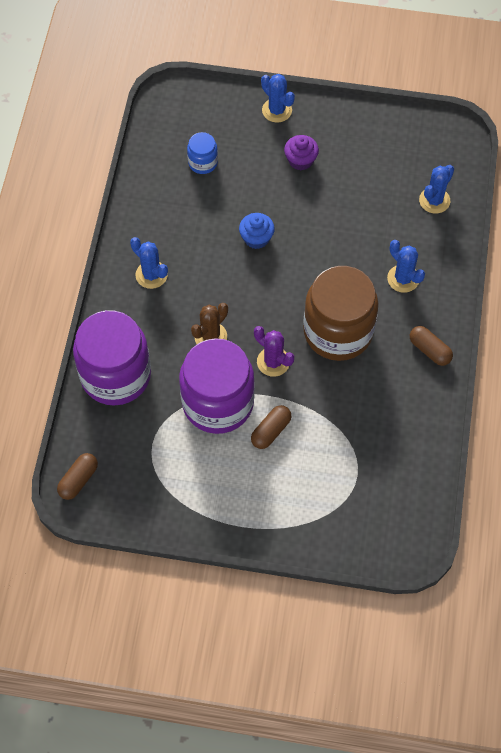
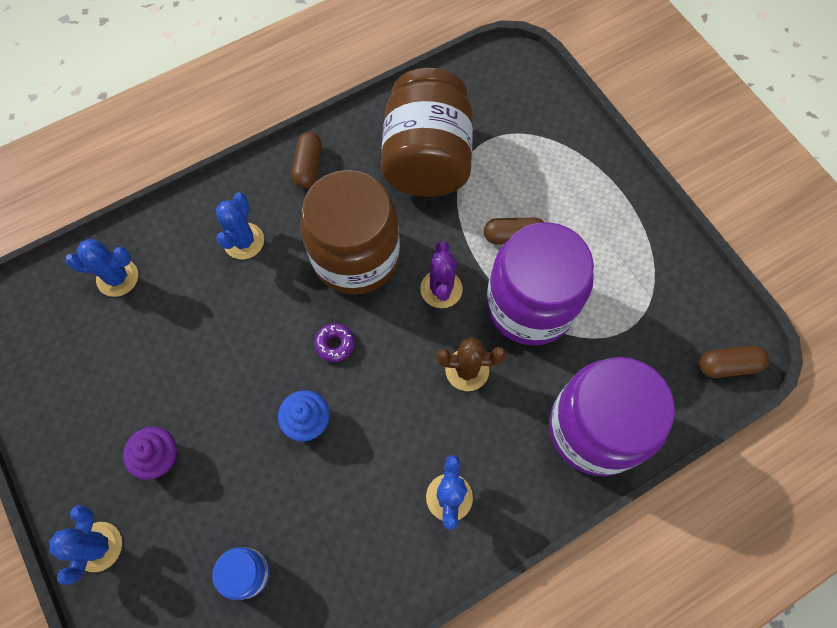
camera: 130 degrees left, 5 degrees up
(289, 281) = (335, 344): none -> purple donut
(374, 425) = (426, 159): none -> brown jar

